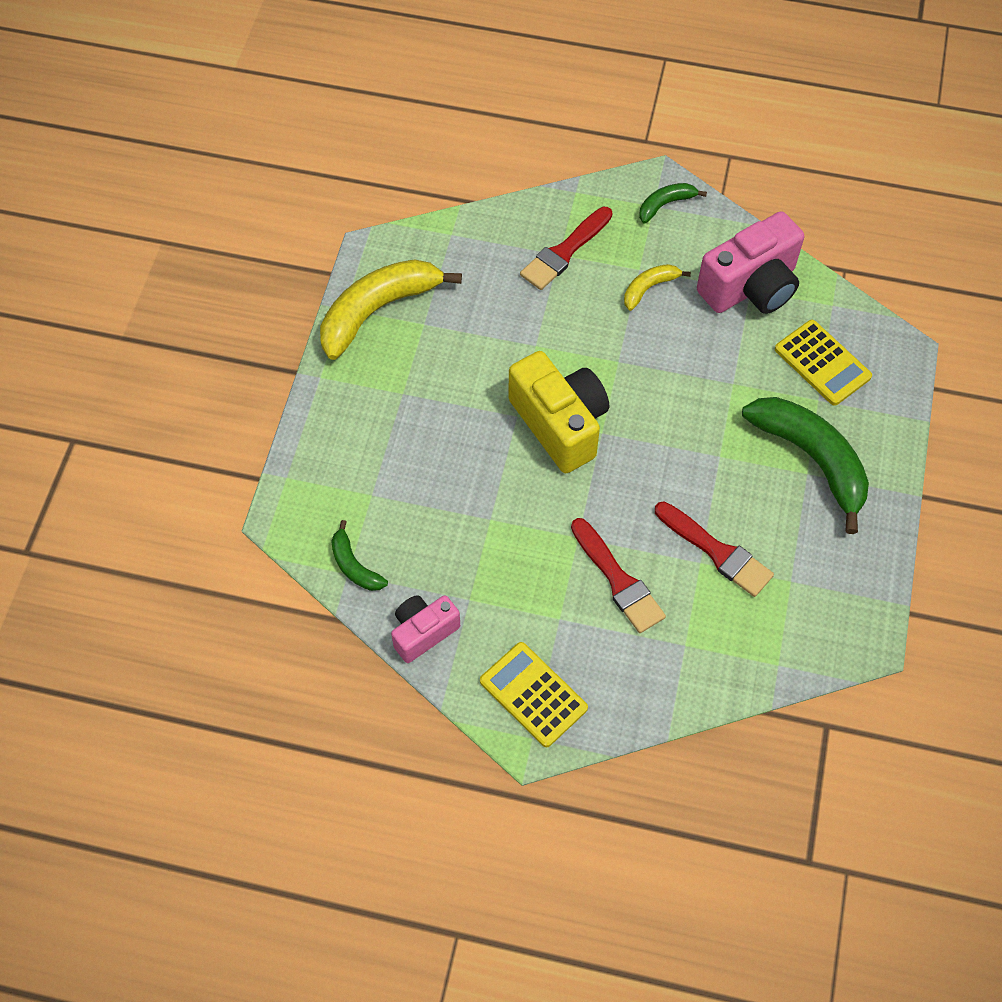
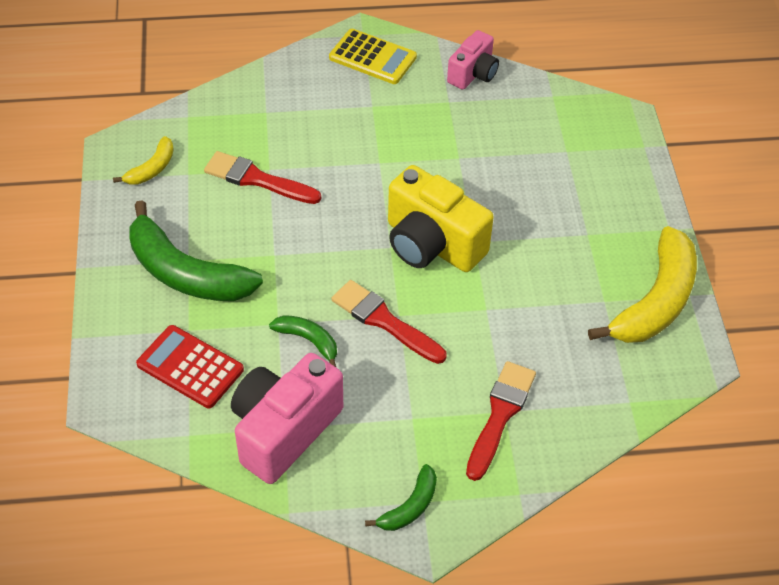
camera: 160 degrees right, 10 degrees down
(354, 566) = (550, 101): green banana -> green banana (308, 341)
(618, 580) = (334, 140): red brush -> red brush (384, 321)
(649, 288) = (394, 399): yellow banana -> yellow banana (152, 169)
(822, 363) = (190, 367): yellow calculator -> red calculator

